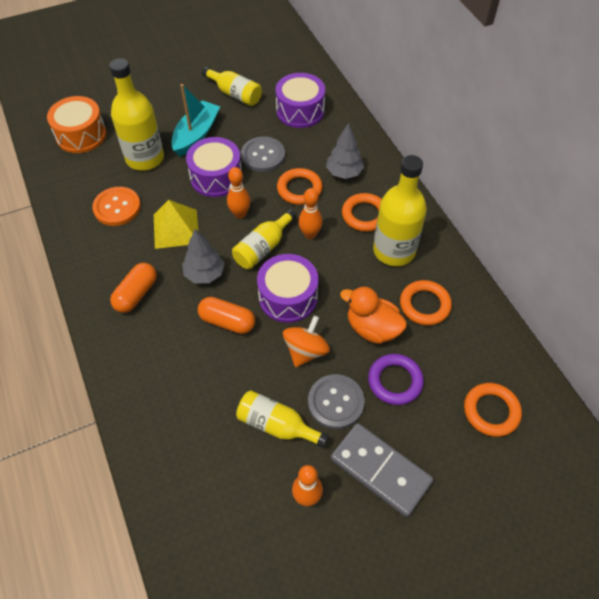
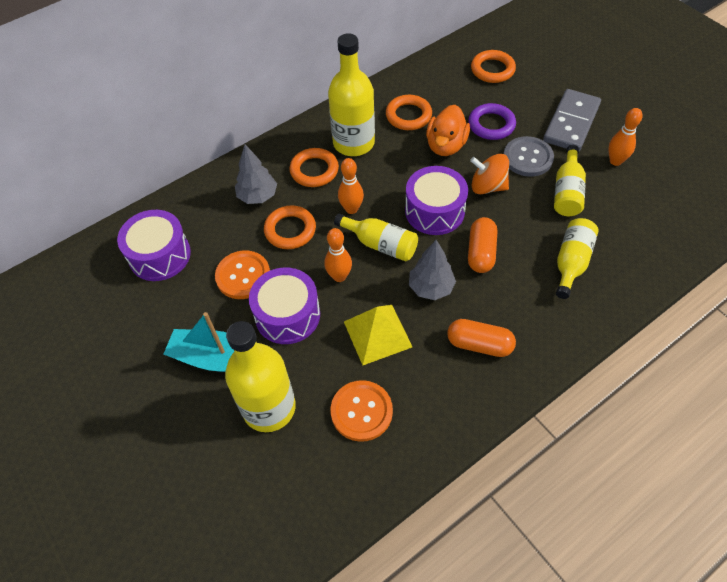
camera: 100 degrees left, 0 degrees up
(81, 135) = (235, 515): orange drum -> none
(235, 94) = (131, 334): yellow bottle -> yellow bottle (571, 262)
(263, 155) = (243, 276): grey button -> orange button

